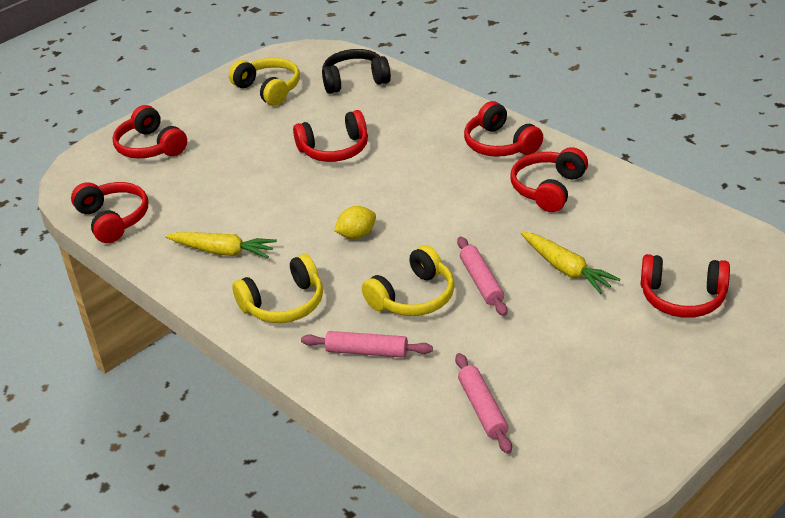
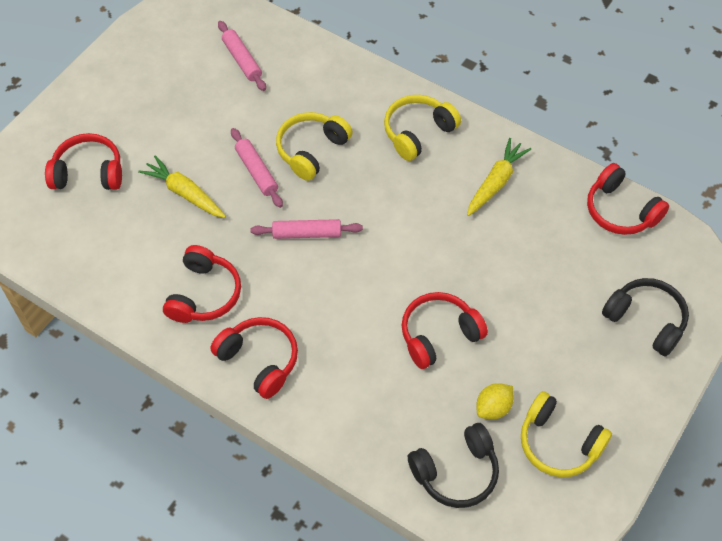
camera: 165 degrees right, 20 degrees up
(150, 147) = (646, 320): red headphones -> black headphones
(222, 251) = (495, 182): yellow carrot -> yellow carrot turned 120 degrees clockwise
(356, 235) = (379, 214): yellow lemon -> yellow lemon (493, 408)
(367, 351) = (337, 96): pink rolling pin -> pink rolling pin (307, 233)

